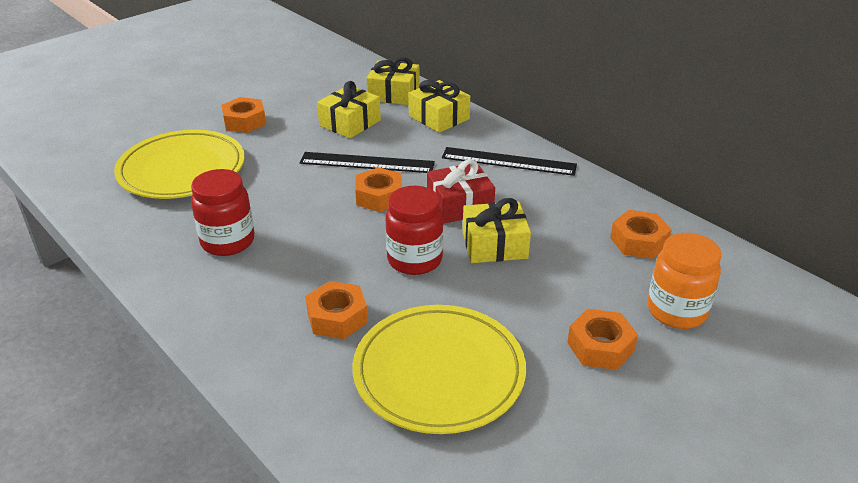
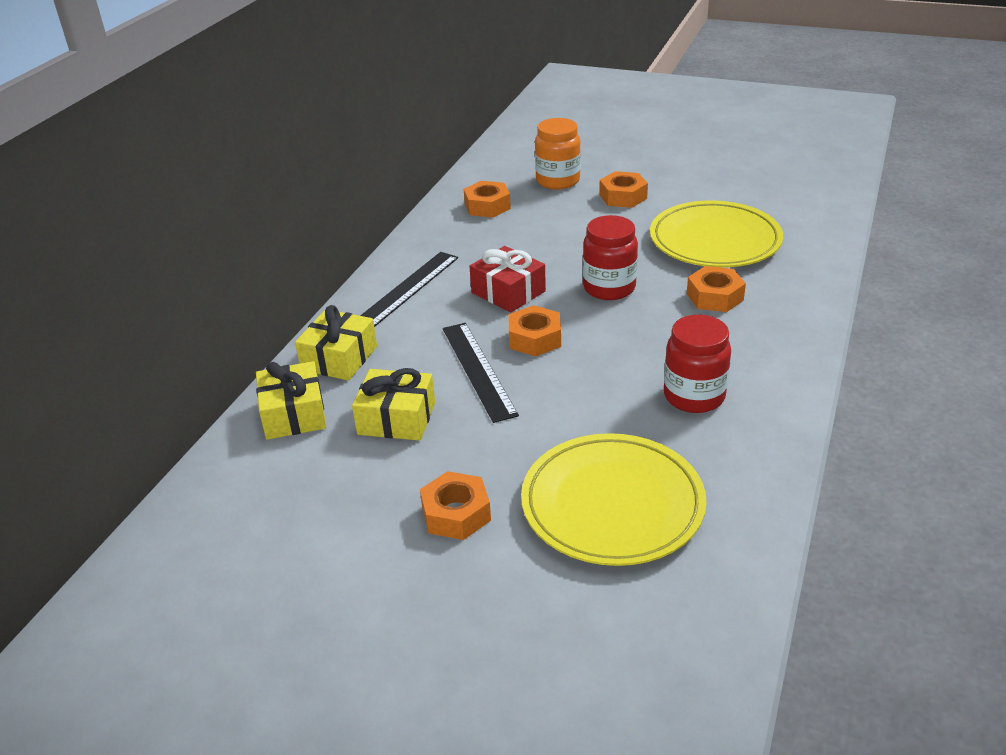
camera: 115 degrees left, 0 degrees up
(494, 245) = (551, 260): yellow gift -> none
(508, 161) = (408, 289): black ruler -> black ruler turned 45 degrees clockwise

